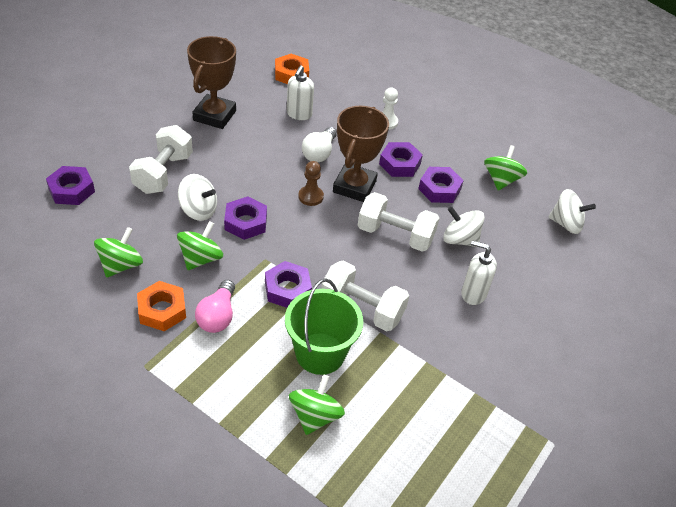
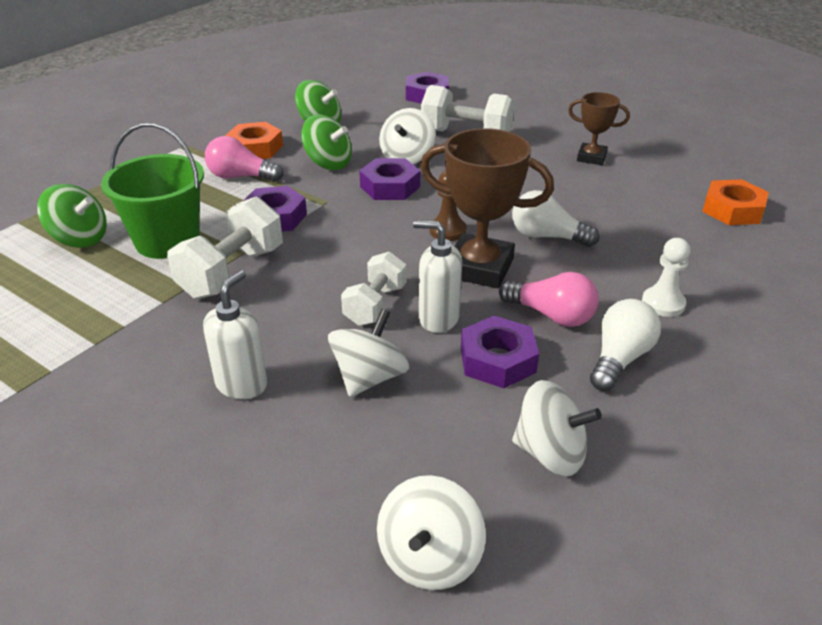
camera: 95 degrees right, 10 degrees down
(214, 115) = (591, 157): brown trophy -> brown trophy, size x0.57
(299, 114) = (632, 218): white soap dispenser -> white soap dispenser (438, 319)
(395, 235) = (375, 305): white dumbbell -> white dumbbell, size x0.66
(400, 164) = (551, 315): purple nut -> pink light bulb
(433, 146) = (619, 359): none -> white light bulb
(501, 180) = (550, 453): green spinning top -> white spinning top

